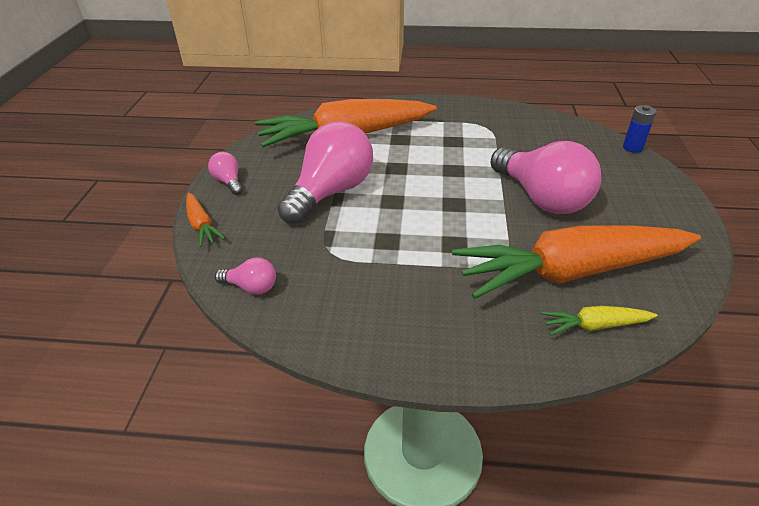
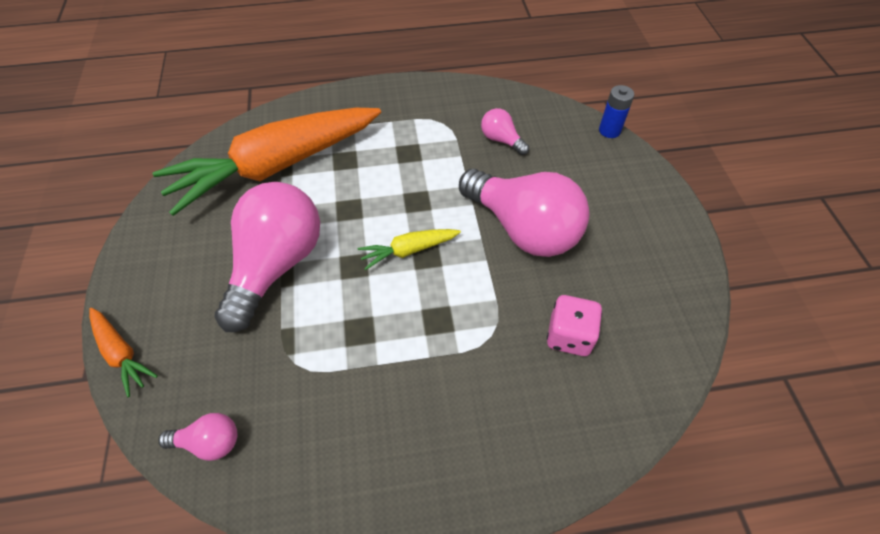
camera: 15 degrees left, 15 degrees up
(228, 182) = (140, 272): pink light bulb -> pink light bulb (501, 140)
(570, 272) = (569, 336): orange carrot -> pink dice
(594, 326) = (605, 409): yellow carrot -> yellow carrot (408, 250)

